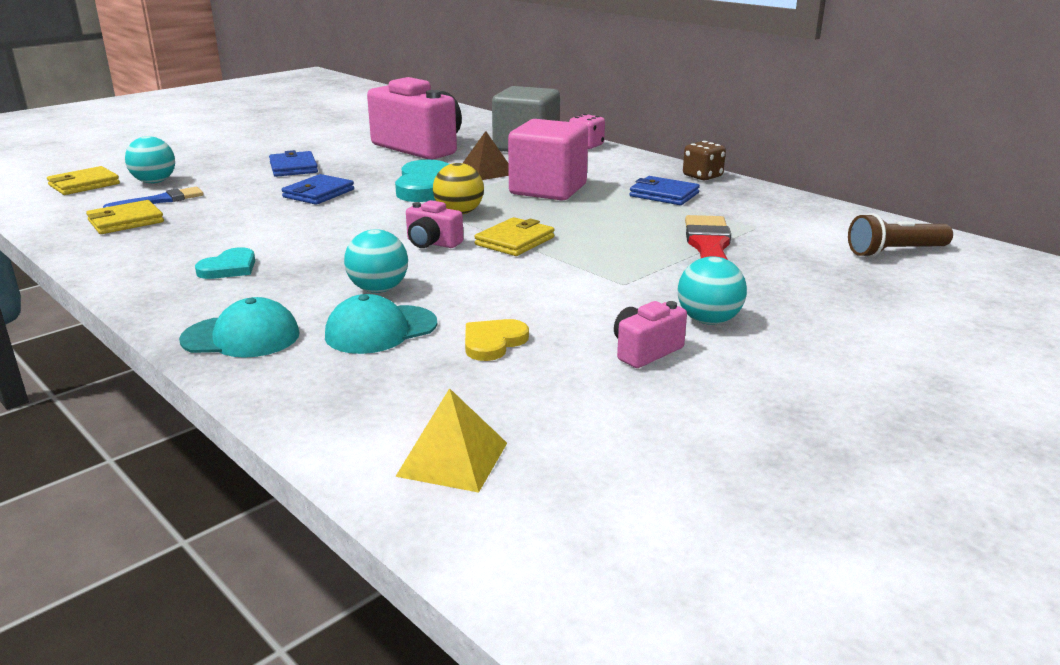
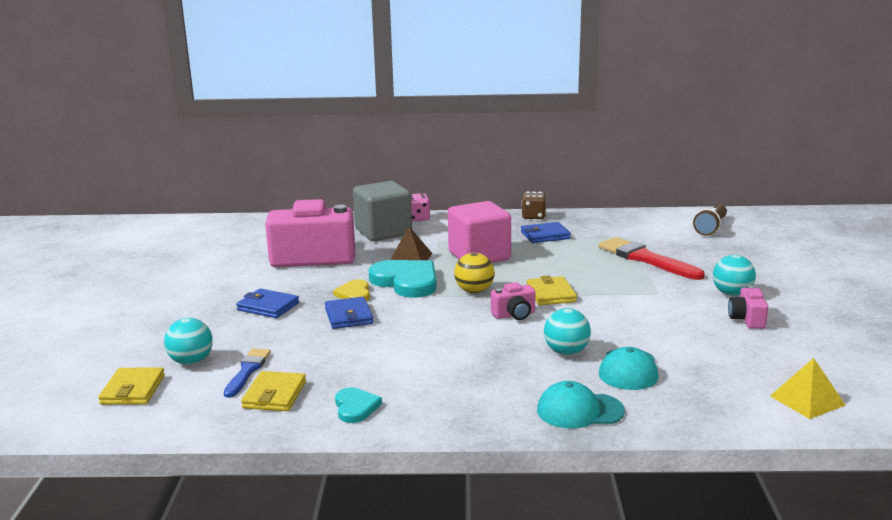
camera: 45 degrees left, 5 degrees down
(229, 268) = (450, 384): turquoise heart -> turquoise heart (355, 407)
(241, 337) = (579, 411): turquoise cap -> turquoise cap turned 135 degrees counterclockwise
(493, 342) = (687, 348): yellow heart -> yellow heart (354, 294)

